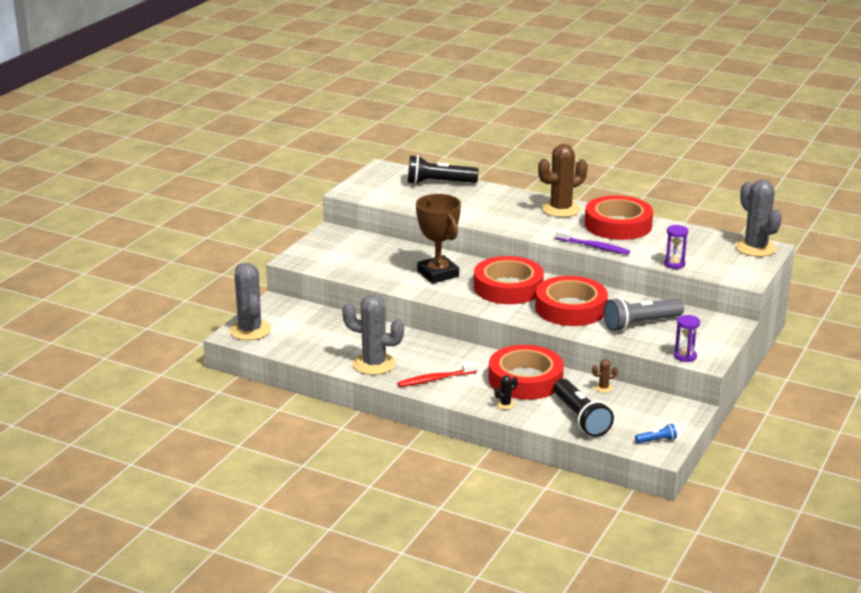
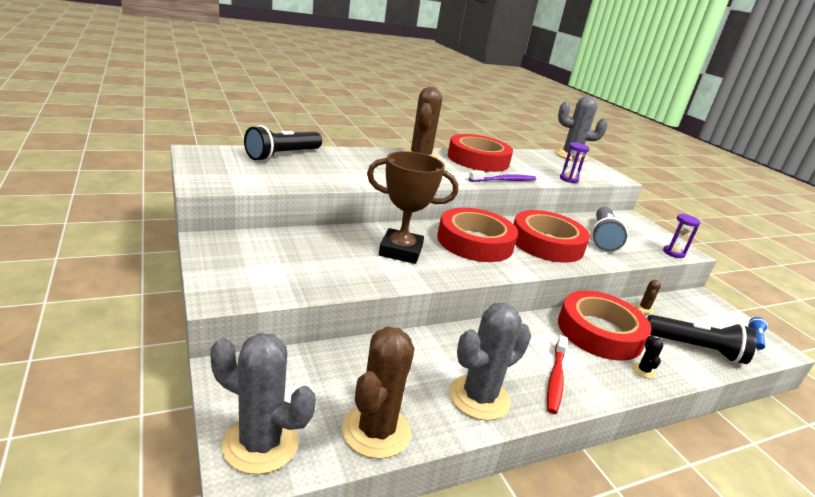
camera: 55 degrees left, 0 degrees up
(301, 349) = (376, 431): none -> brown cactus

